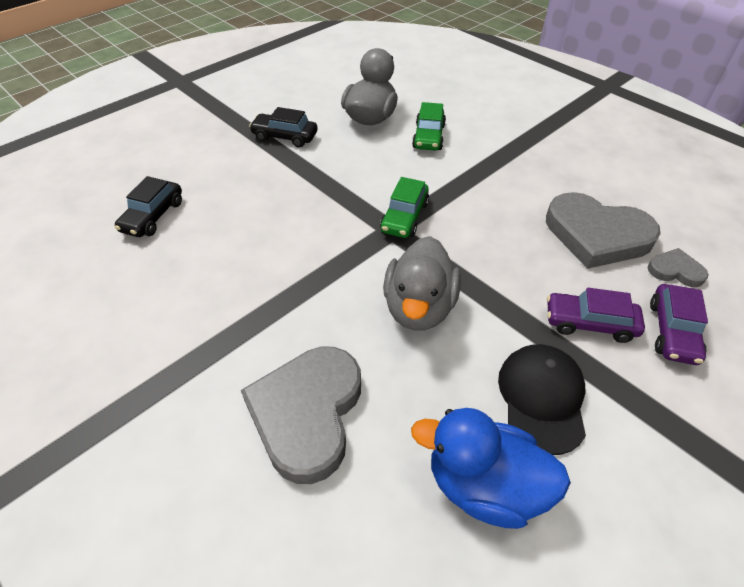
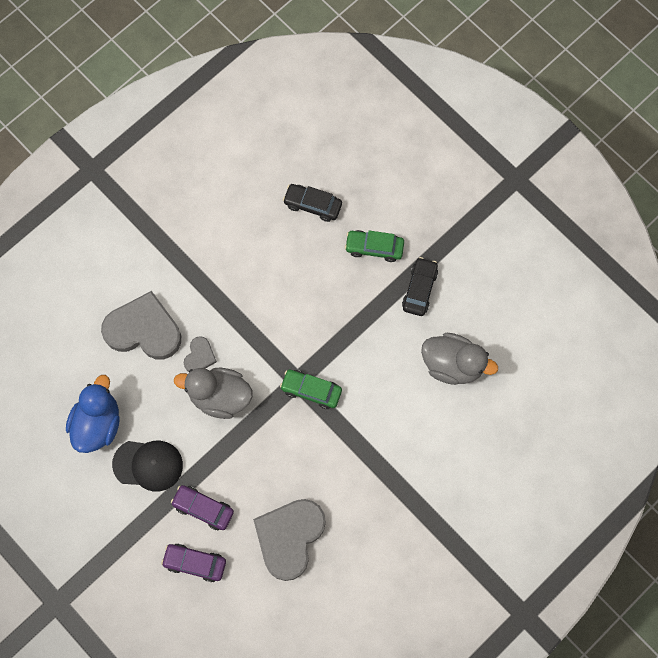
camera: 90 degrees right, 25 degrees up
(428, 137) = (422, 417): green car -> green car (374, 248)
(589, 323) = (203, 508): purple car -> purple car turned 75 degrees counterclockwise
(675, 271) = (250, 586): grey heart -> grey heart (199, 356)

